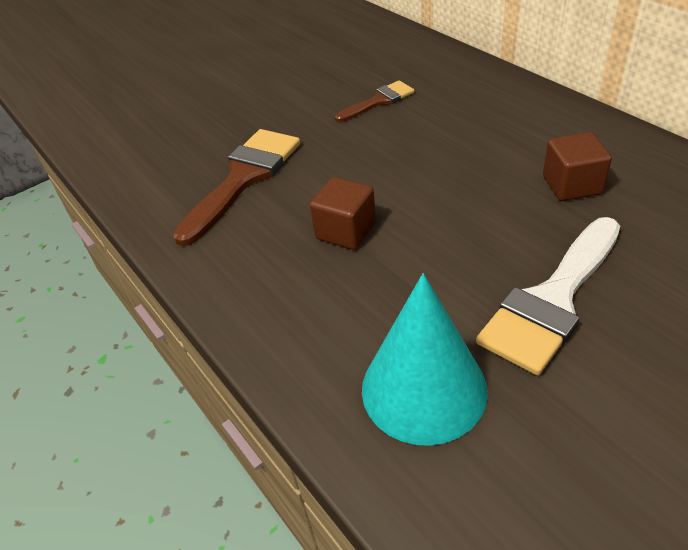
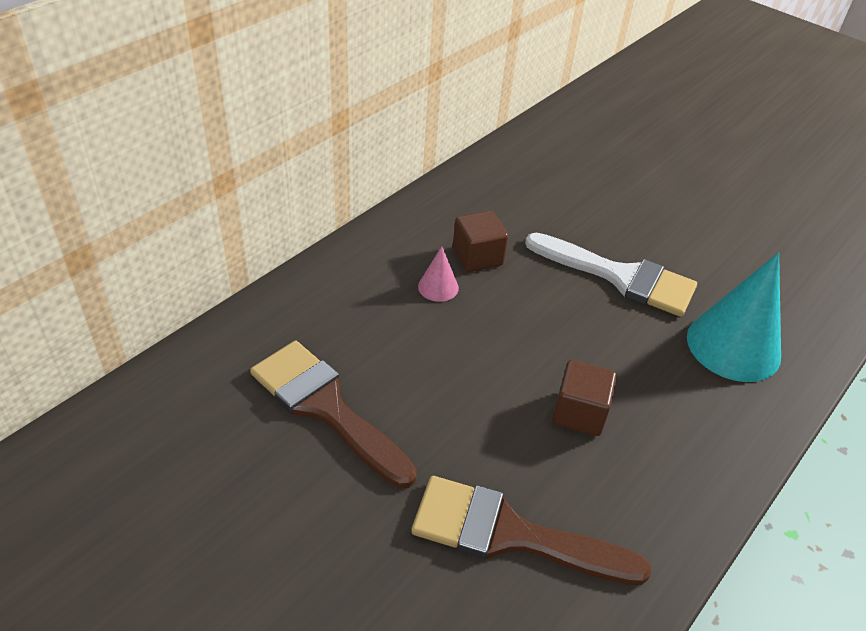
camera: 110 degrees left, 0 degrees up
(378, 101) = (326, 407): brown brush -> brown brush, size x1.79
(519, 157) = (438, 287): none -> pink cone

